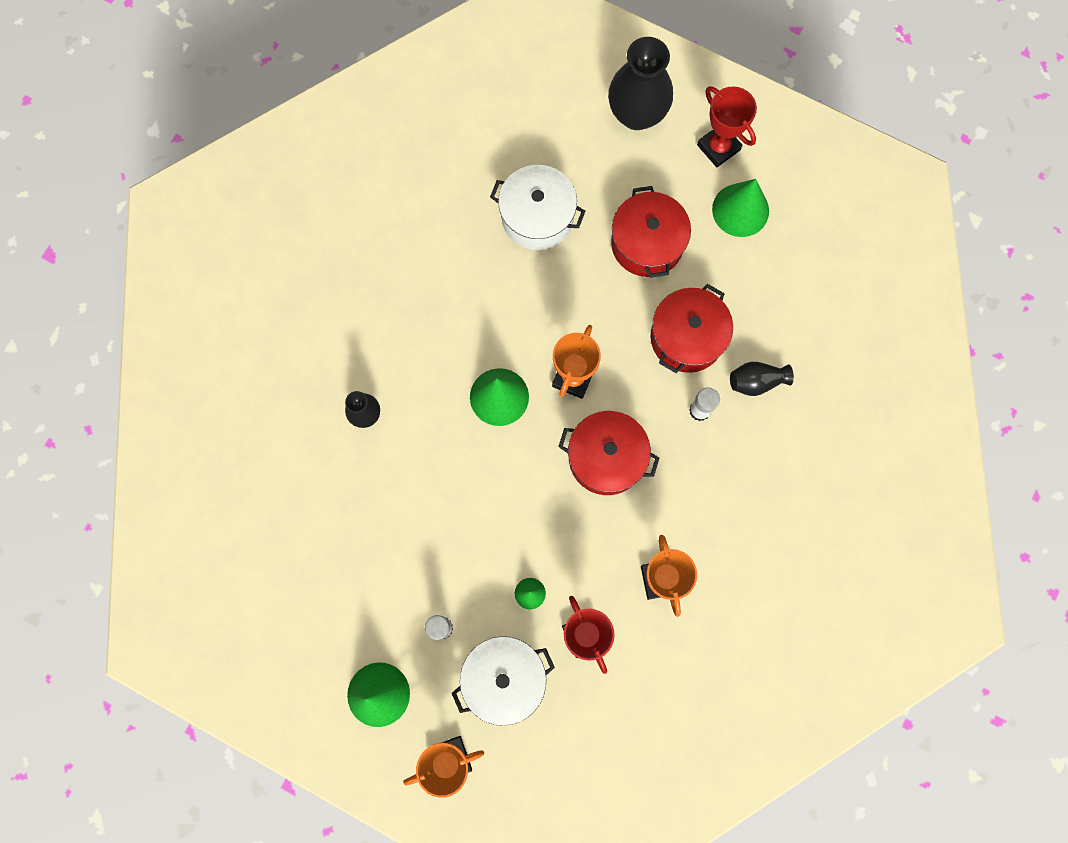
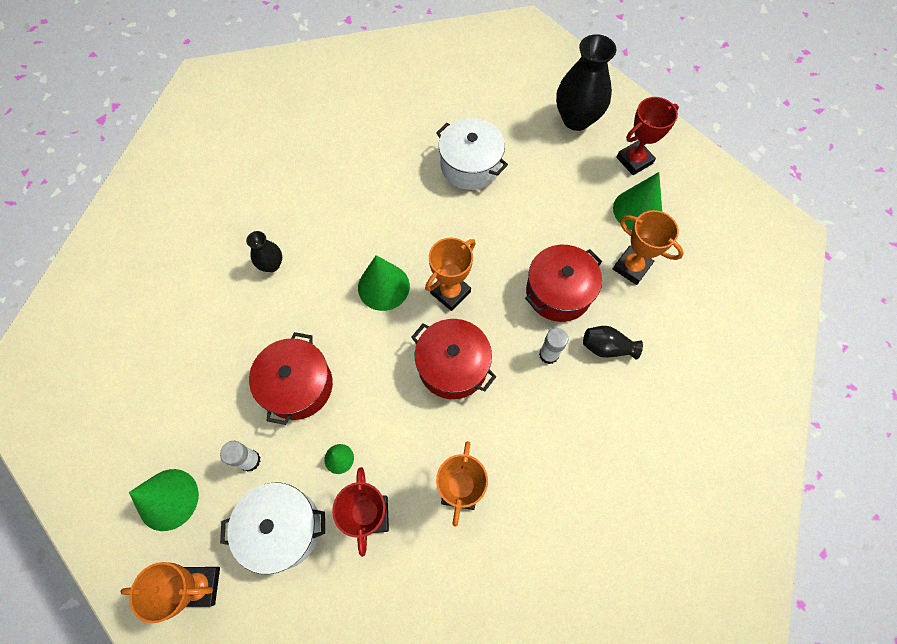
camera: 20 degrees right, 10 degrees down
(647, 243) = (551, 211): red pot -> red pot (298, 385)
(718, 147) = (634, 160): red trophy -> red trophy turned 75 degrees clockwise
(754, 281) = (631, 267): none -> orange trophy

